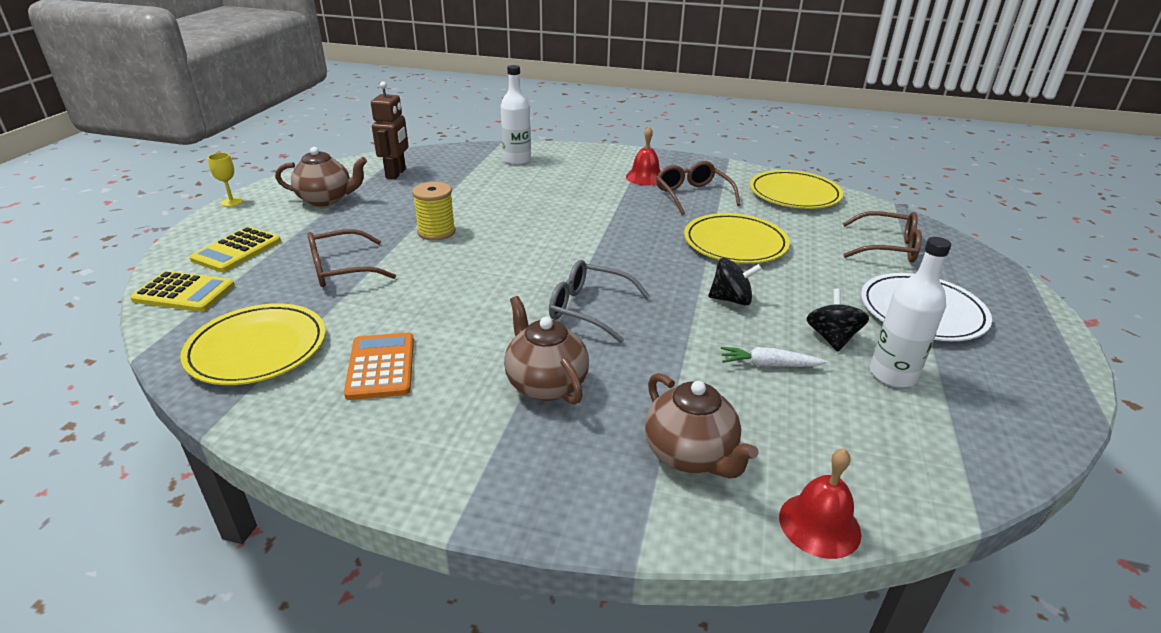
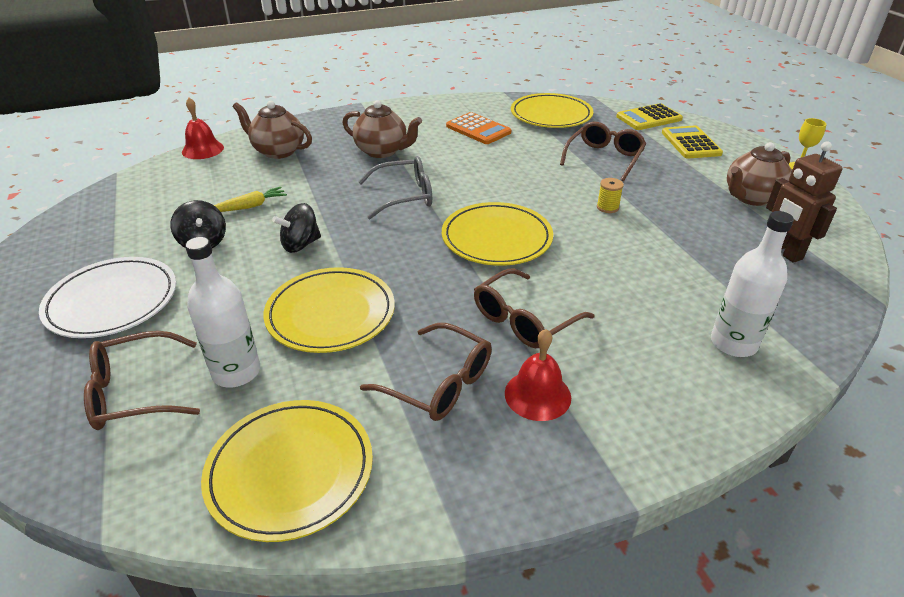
camera: 145 degrees right, 5 degrees up
(436, 232) = (607, 207): yellow spool -> yellow spool, size x0.59
(559, 244) = (496, 238): none -> yellow plate
(609, 200) = (524, 319): none -> brown glasses
(769, 365) = (249, 206): white carrot -> yellow carrot
(892, 375) = (153, 231): white bottle -> white bottle (236, 372)

